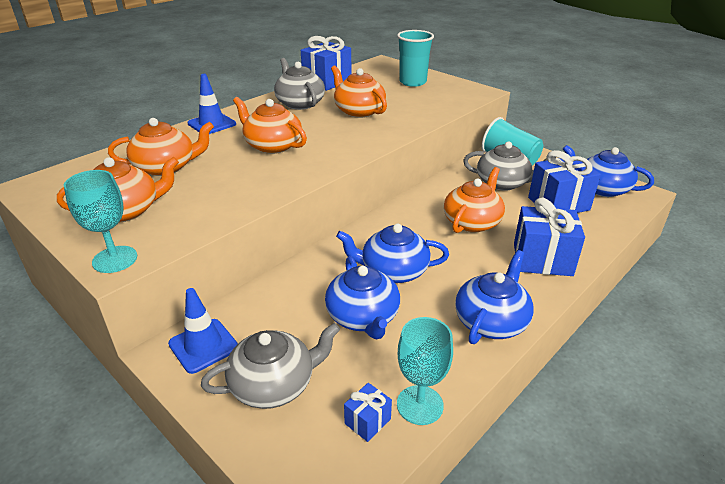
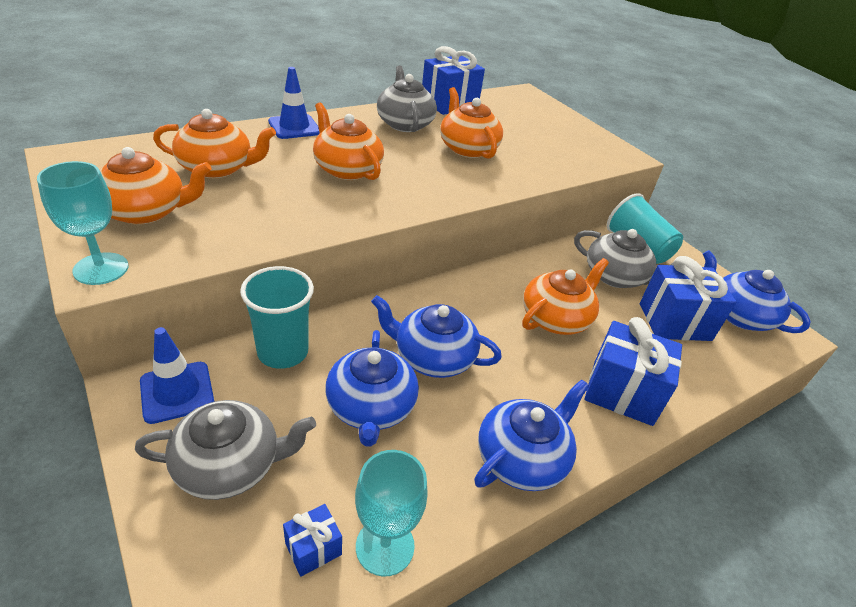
camera: 10 degrees right, 5 degrees up
(413, 82) = (549, 126): turquoise cup -> turquoise cup (283, 352)

